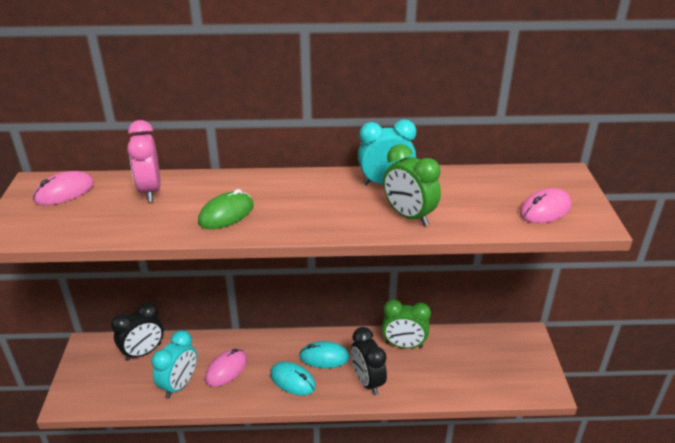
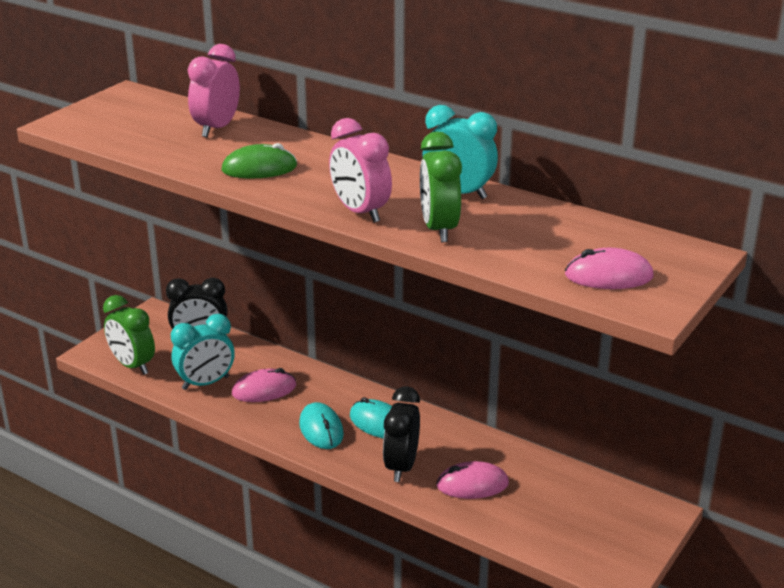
camera: 35 degrees right, 5 degrees down
(64, 192) = (143, 107): pink mouse -> pink mouse (472, 484)
(342, 223) = (360, 212): none -> pink clock
(404, 345) = (484, 452): green clock -> green clock (132, 365)

